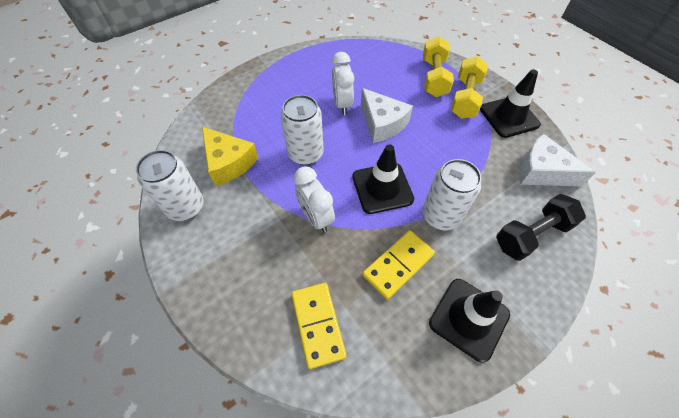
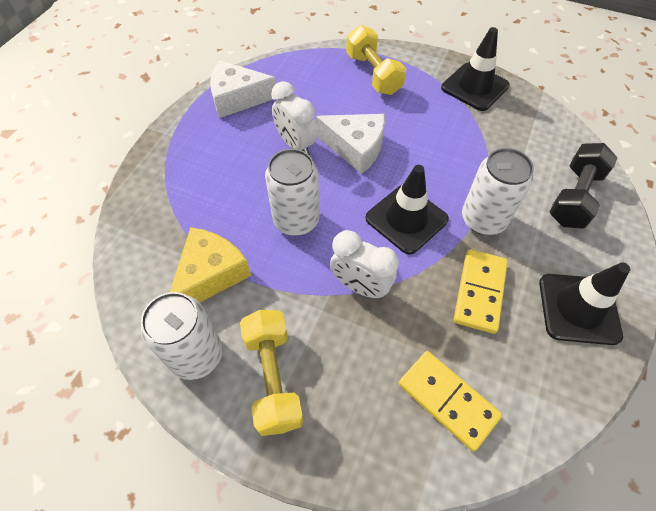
camera: 30 degrees left, 0 degrees up
(229, 162) = (211, 274): yellow cheese -> yellow cheese turned 75 degrees counterclockwise
(465, 98) = (420, 84): yellow dumbbell -> yellow dumbbell (273, 378)
(542, 171) = (540, 130): white cheese -> white cheese (238, 98)

